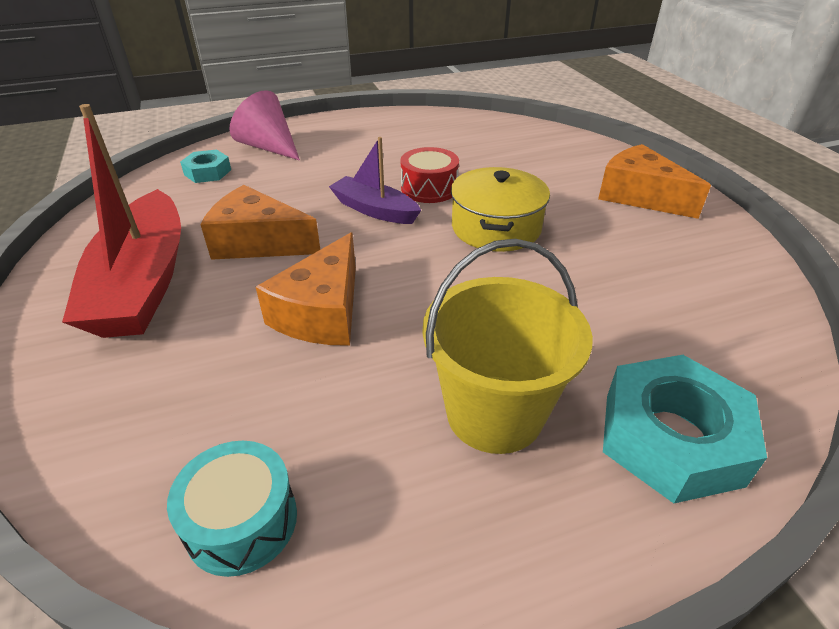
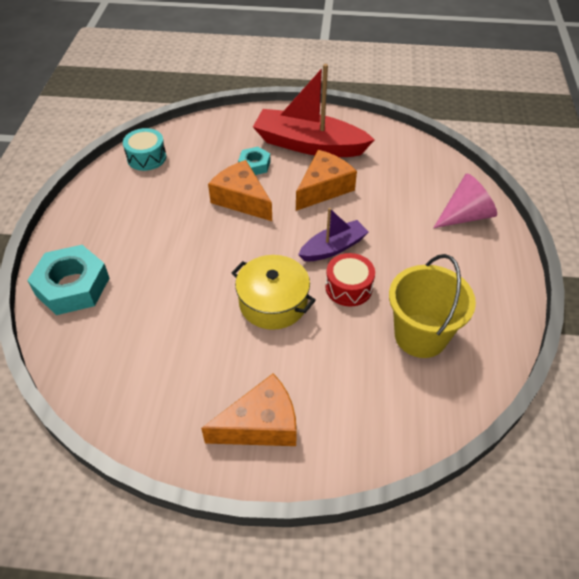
camera: 115 degrees right, 10 degrees up
(208, 172) = (432, 179): turquoise nut -> turquoise nut (254, 165)
(494, 413) = (133, 235): yellow bucket -> yellow bucket (420, 335)

